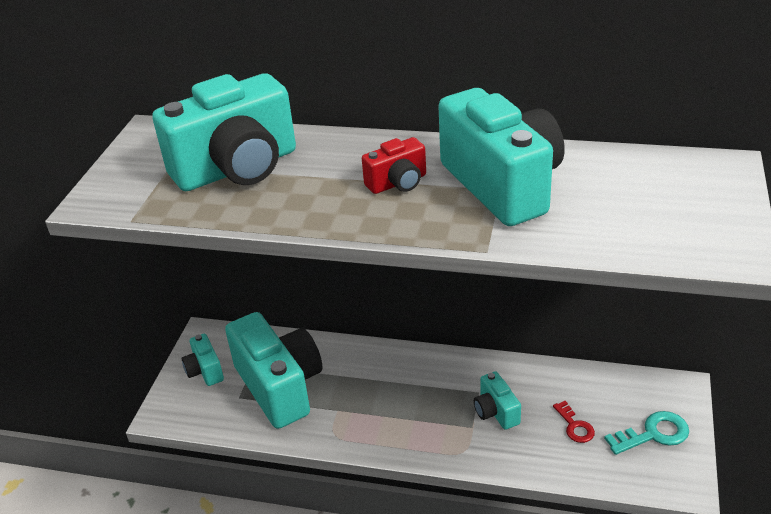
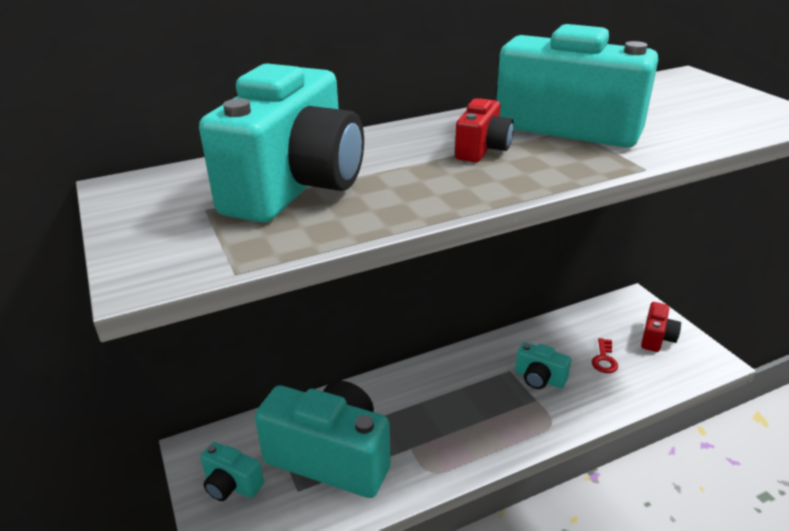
camera: 40 degrees left, 5 degrees down
(575, 426) = (604, 359): red key -> red key turned 75 degrees clockwise
(653, 434) = (656, 338): turquoise key -> red camera

